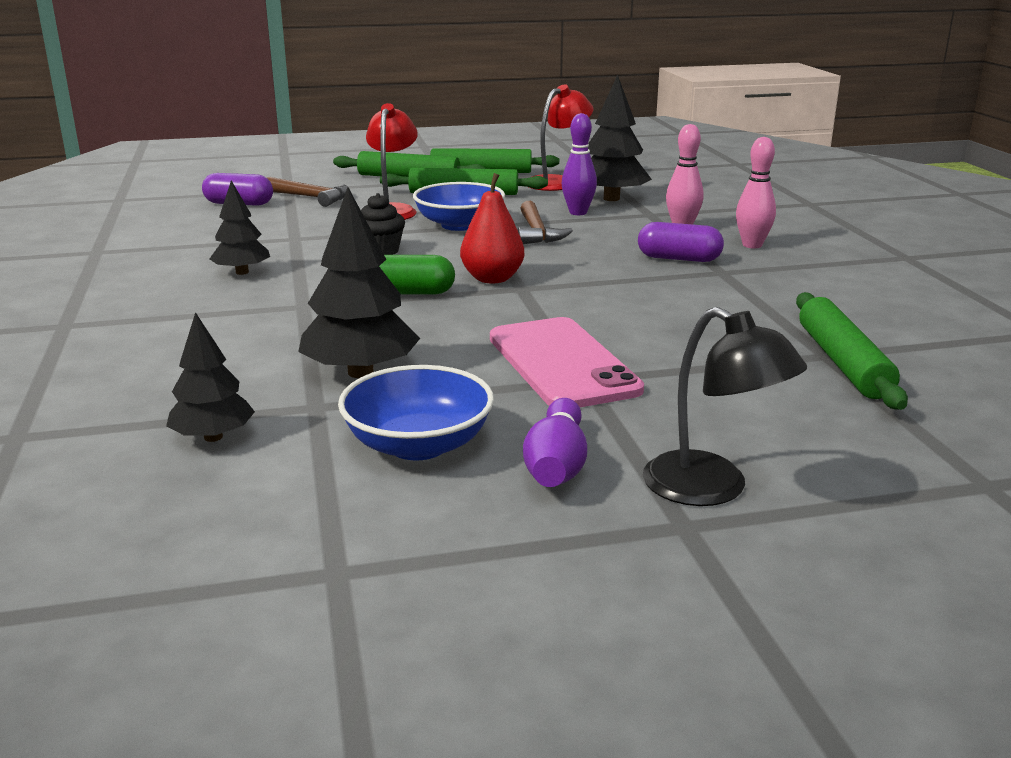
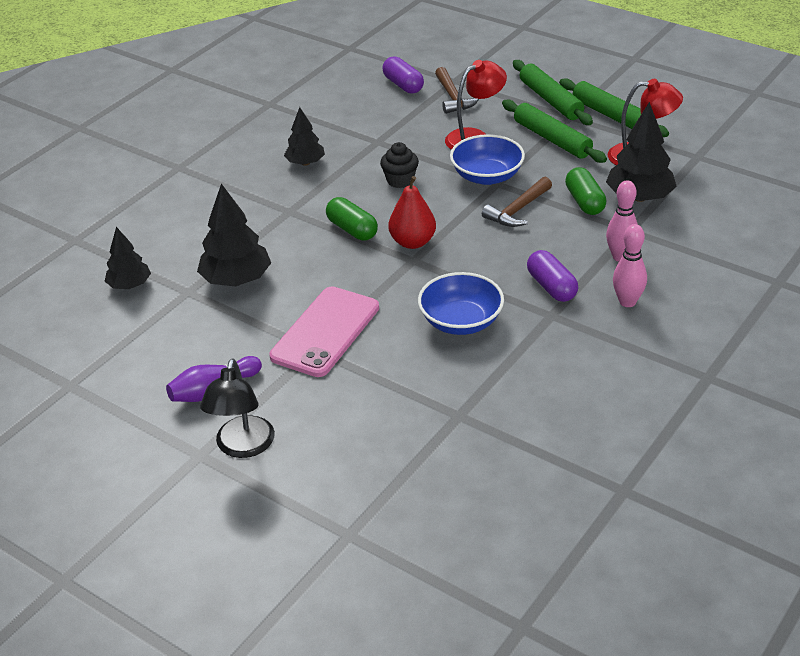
camera: 50 degrees right, 15 degrees up
(418, 445) = (186, 342): blue bowl -> blue bowl (461, 321)
(578, 212) = (584, 202): purple bowling pin -> green capsule
(843, 362) = (456, 426): green rolling pin -> none

